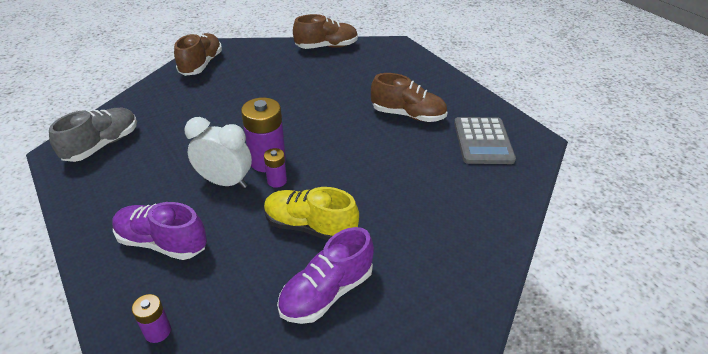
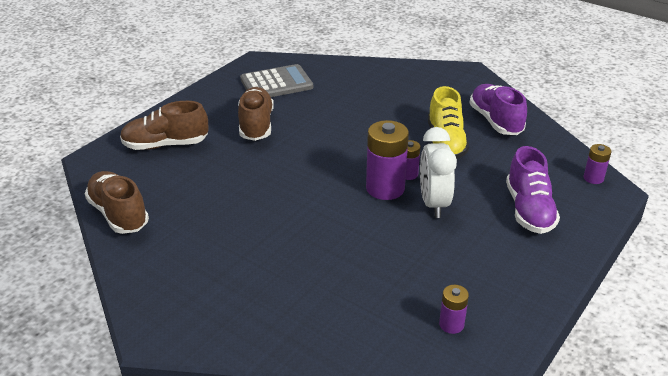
camera: 110 degrees left, 5 degrees down
(102, 145) = (451, 324): grey shoe -> purple battery
(201, 64) = (218, 321): brown shoe -> brown shoe (166, 145)
(326, 292) = (495, 121): purple shoe -> purple shoe turned 135 degrees counterclockwise

